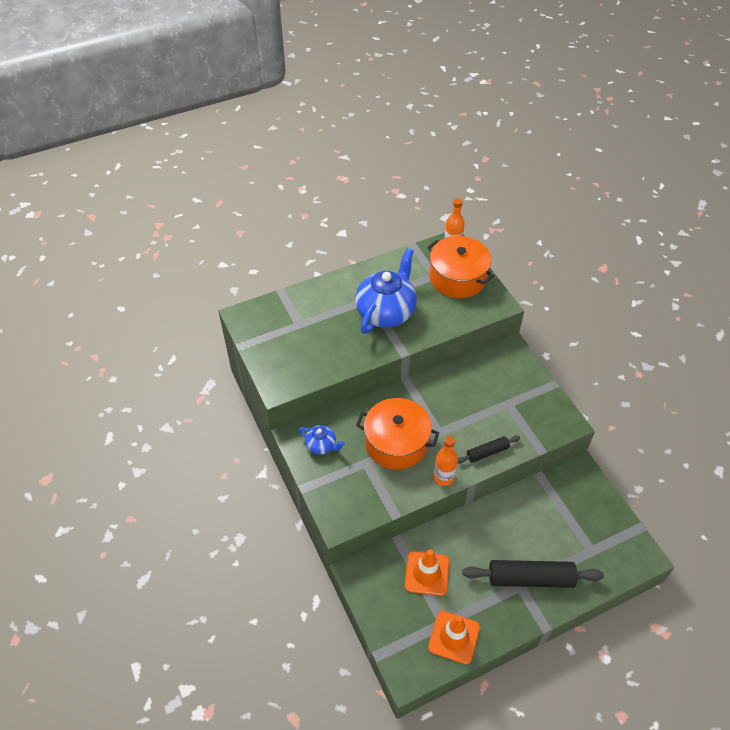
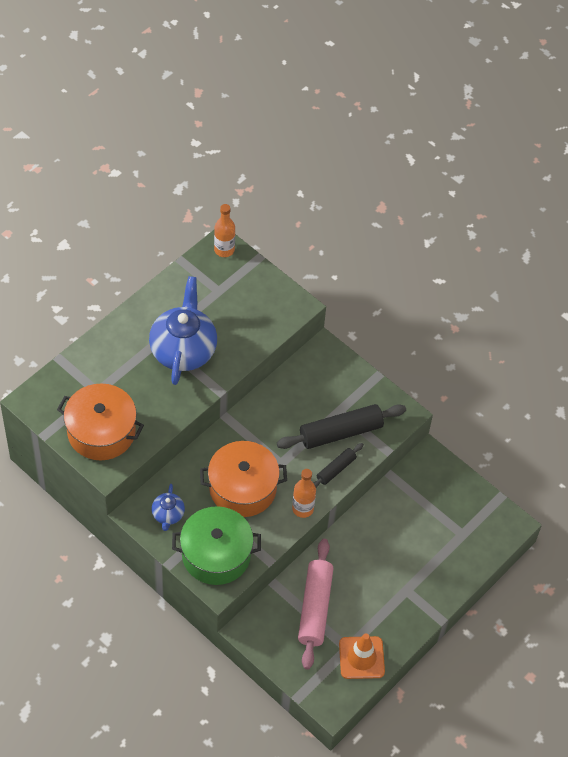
camera: 25 degrees left, 5 degrees up
(321, 446) = (168, 515): blue teapot -> blue teapot turned 90 degrees clockwise
(349, 493) = (216, 554): none -> green pot
(427, 573) = (315, 608): orange traffic cone -> pink rolling pin
(457, 278) = (243, 287): orange pot -> orange pot (101, 432)
(530, 578) = (414, 580): black rolling pin -> black rolling pin (341, 432)

